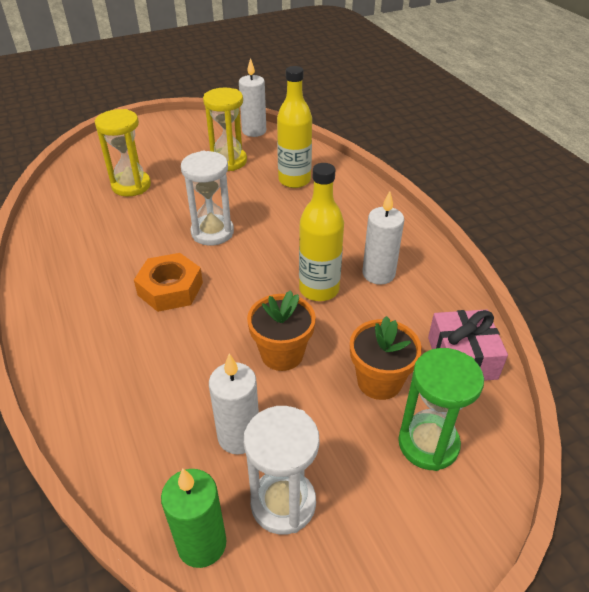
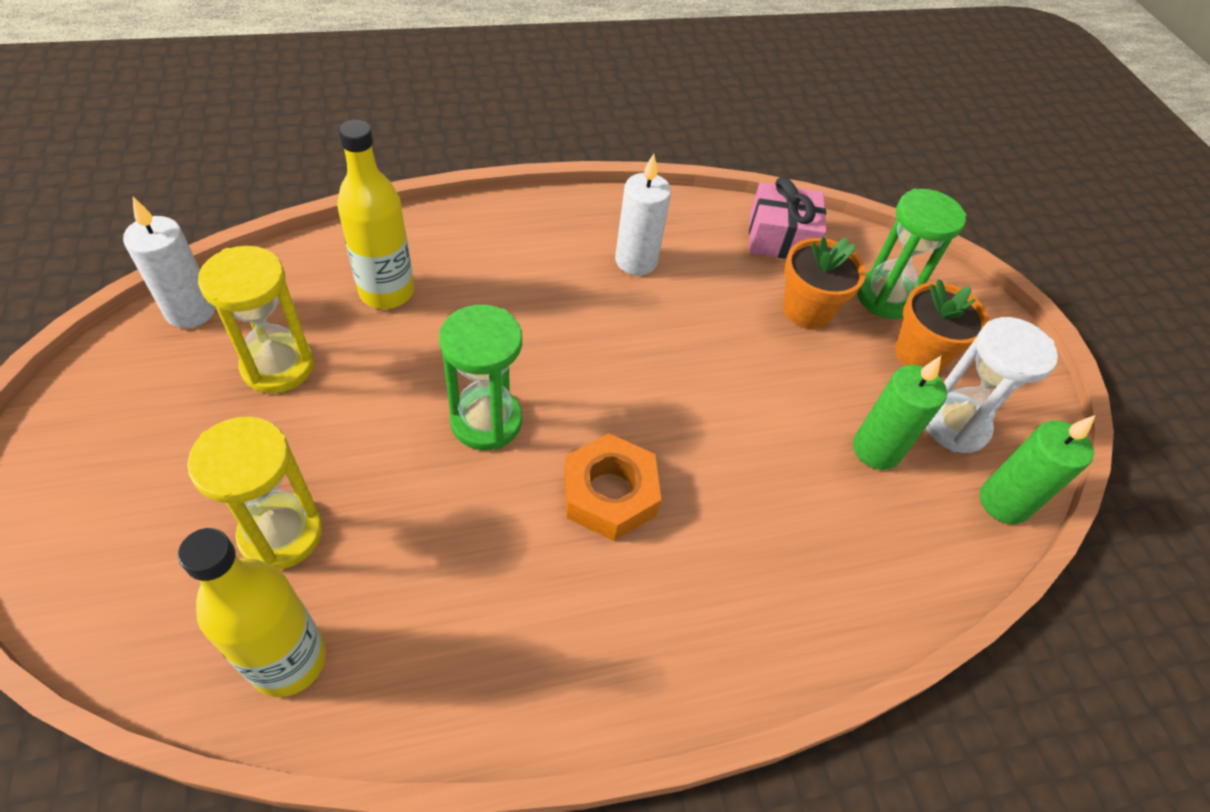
camera: 85 degrees left, 10 degrees up
(212, 232) = (486, 421): white hourglass -> green hourglass
(239, 436) = (876, 449): white candle -> green candle
(282, 354) = (757, 385): orange flower pot -> orange flower pot (920, 354)
(319, 289) = (651, 324): yellow bottle -> yellow bottle (288, 660)

